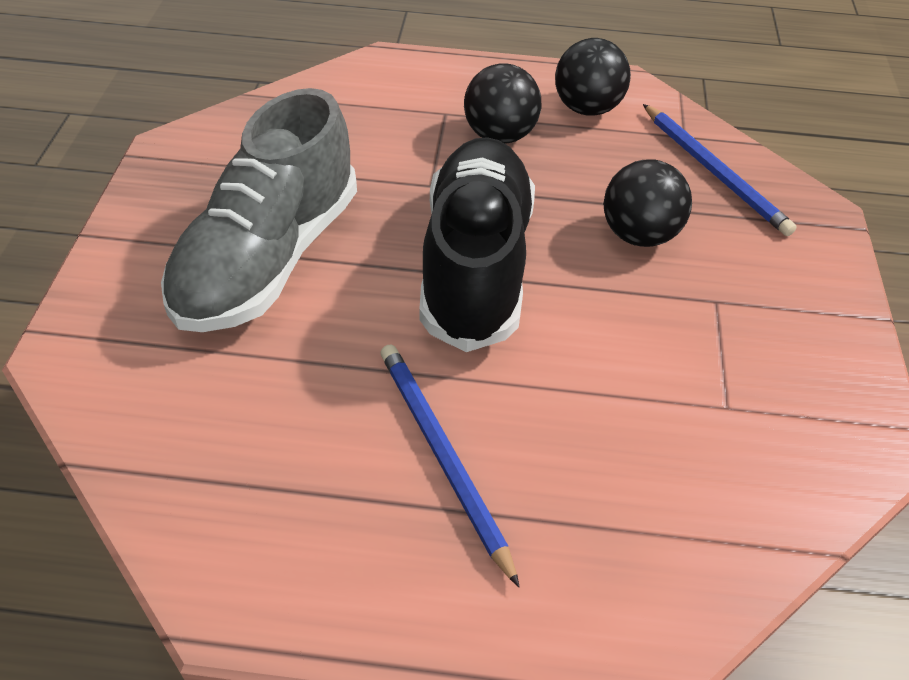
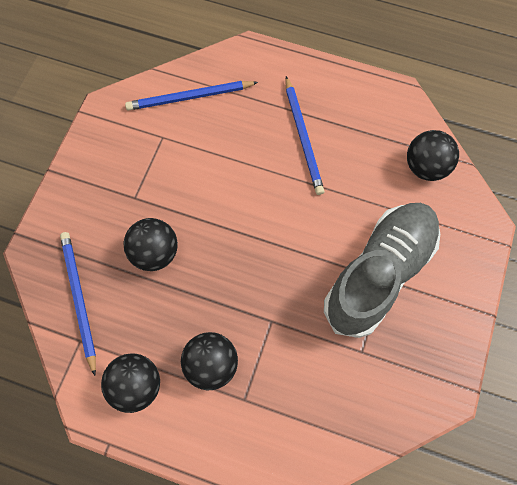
camera: 165 degrees left, 20 degrees up
(172, 440) = (425, 167): none -> black ball
(475, 265) = (259, 246): black shoe -> none
(718, 499) = (189, 97): none -> blue pencil

